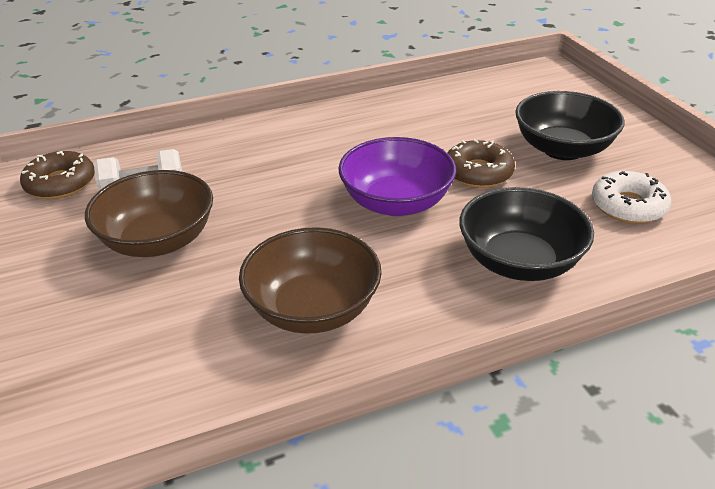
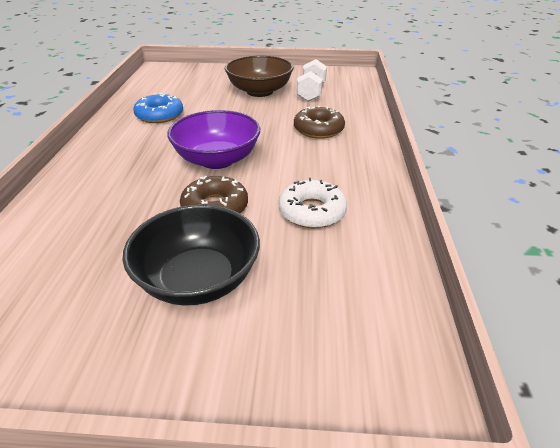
camera: 115 degrees right, 0 degrees up
(60, 183) = (339, 77): brown donut -> brown donut (318, 129)
(313, 309) = (159, 115): brown bowl -> blue donut
(519, 262) = (102, 183): black bowl -> none
(628, 206) = (75, 270): white donut -> white donut (312, 211)

